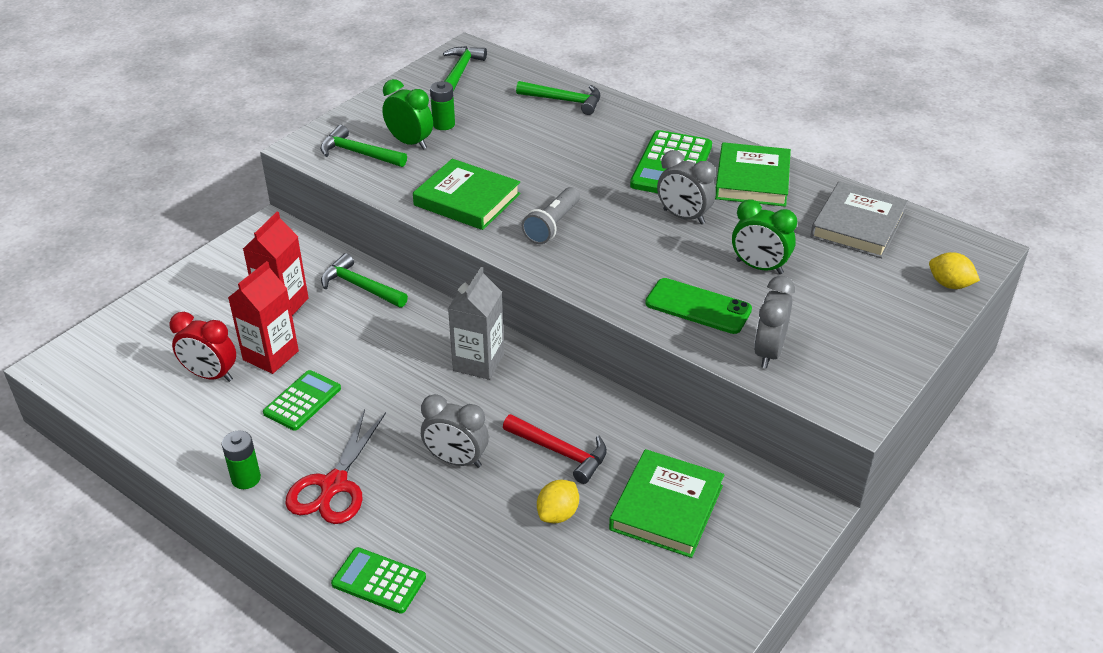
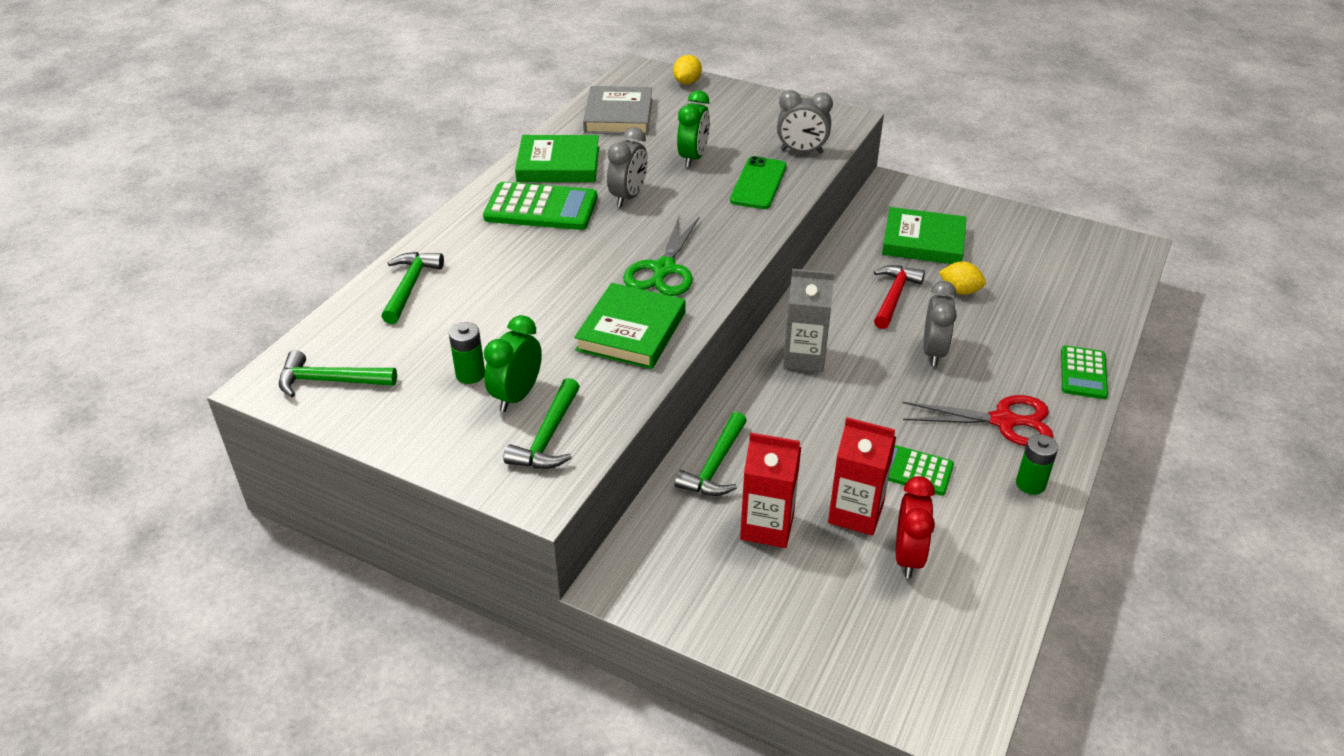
camera: 100 degrees left, 0 degrees up
(552, 225) = (664, 269): grey flashlight -> green scissors
(858, 225) = (618, 116): grey book -> grey book turned 75 degrees clockwise

